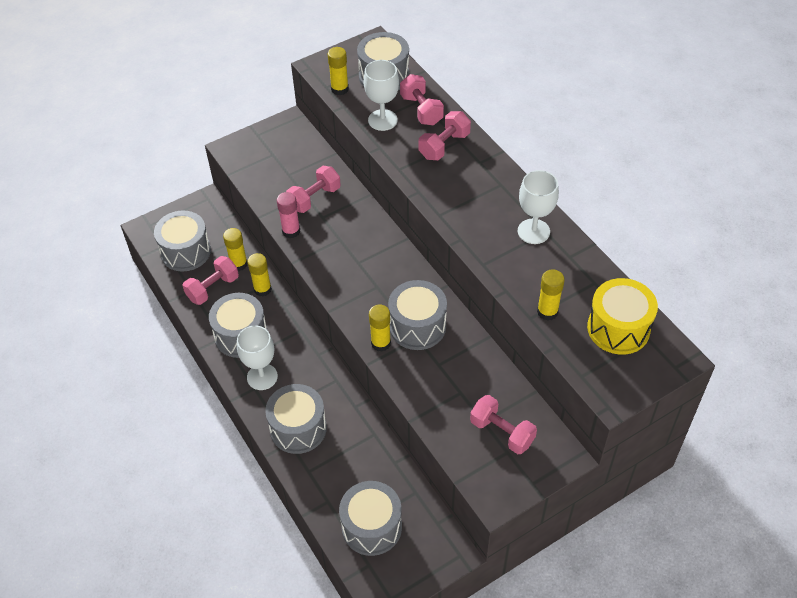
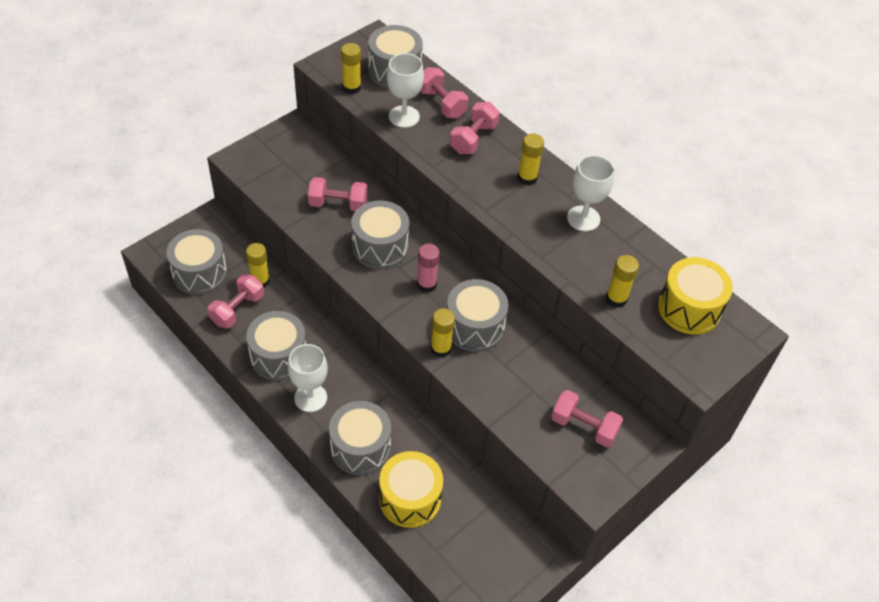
camera: 15 degrees left, 0 degrees up
(262, 289) = (291, 305): yellow glue stick -> yellow glue stick (527, 178)
(291, 231) = (321, 241): pink glue stick -> pink glue stick (426, 284)
(314, 198) = (338, 204): pink dumbbell -> pink dumbbell turned 60 degrees clockwise
(334, 481) = (410, 498): none -> yellow drum
(371, 527) = (459, 541): grey drum -> grey drum (380, 247)

